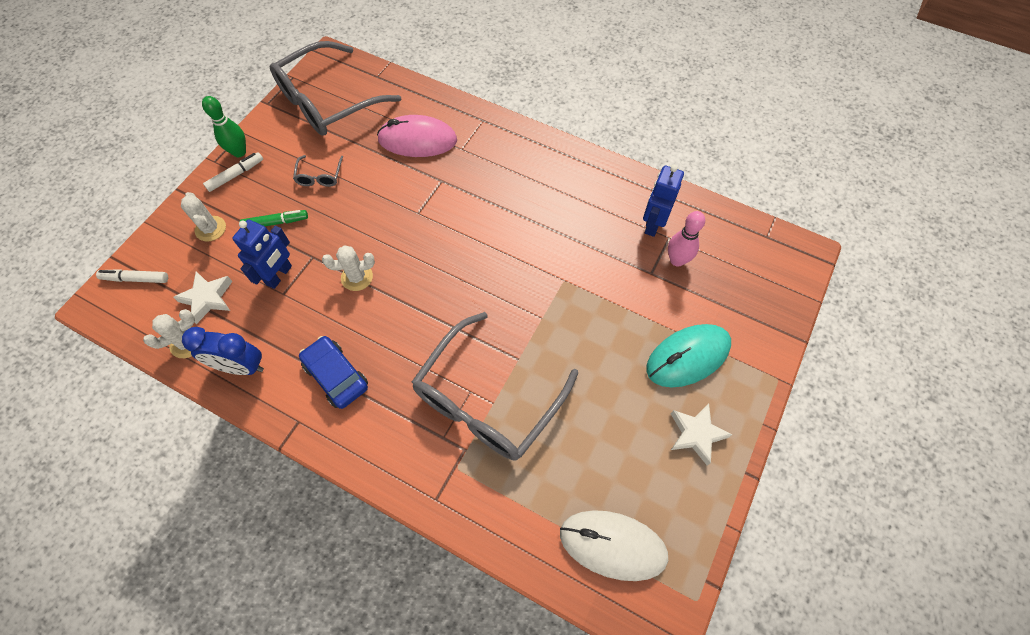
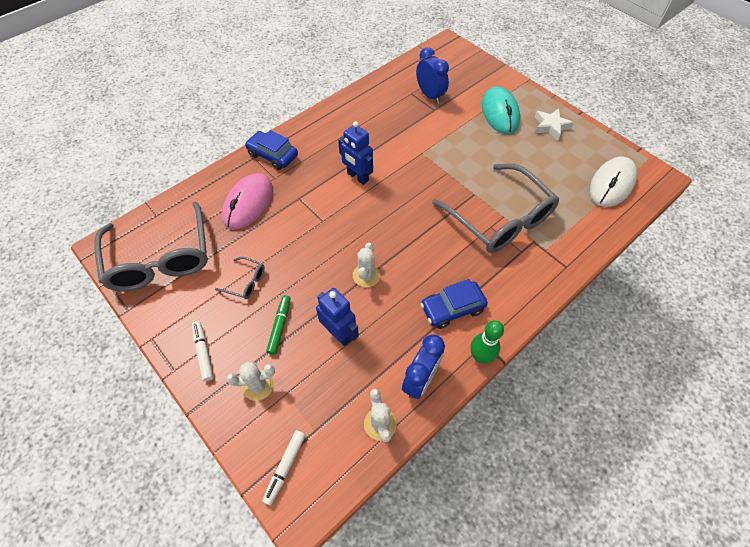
camera: 70 degrees left, 5 degrees down
(208, 298) = (338, 398): white star -> none
(239, 152) = (176, 345): green bowling pin -> green bowling pin (480, 356)
(493, 135) = (273, 155): none -> blue car
(653, 224) = (397, 97): blue robot -> blue robot (357, 177)
(677, 260) = (430, 95): pink bowling pin -> blue clock

